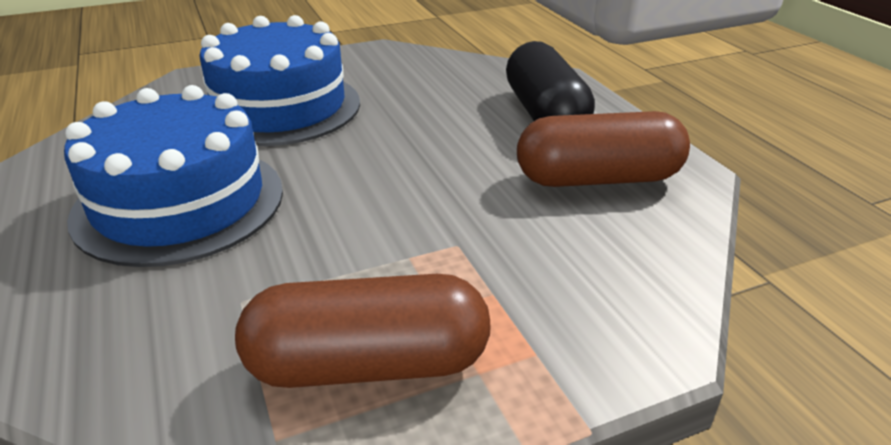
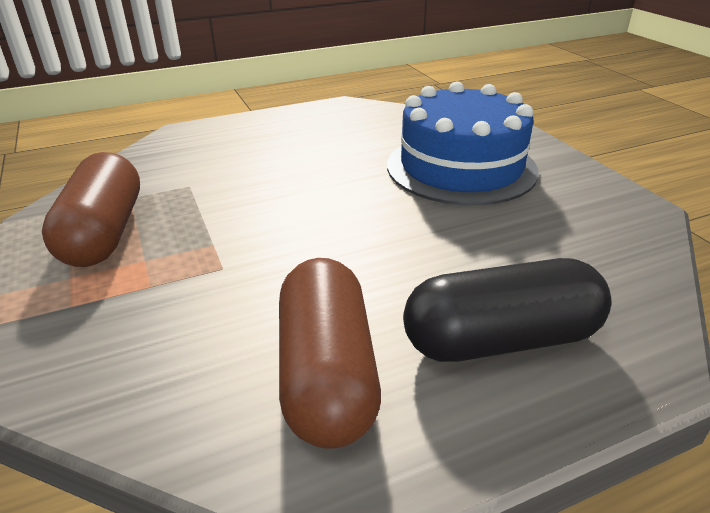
camera: 90 degrees right, 0 degrees up
(179, 202) = (304, 152): blue cake -> none

